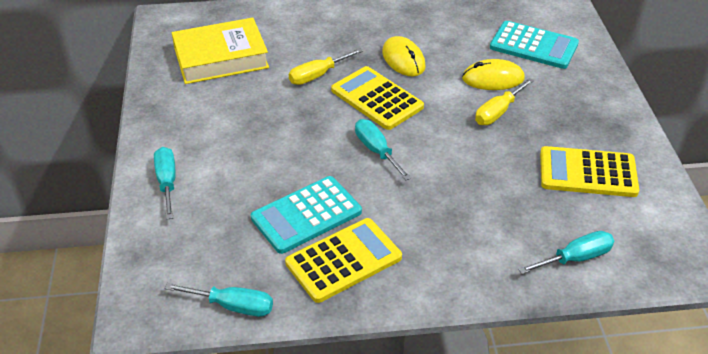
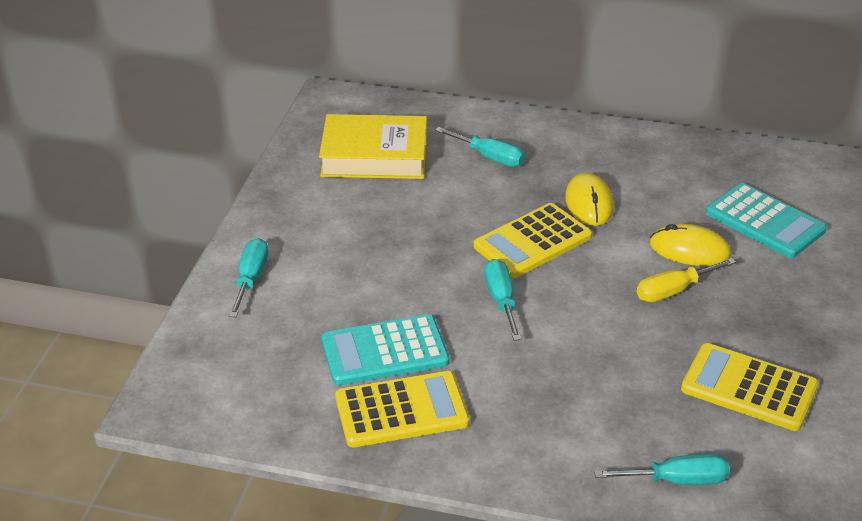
camera: 20 degrees right, 5 degrees down
(233, 306) = (258, 426): turquoise screwdriver -> turquoise screwdriver (489, 157)
(317, 75) = (476, 199): yellow screwdriver -> none
(377, 99) = (532, 241): yellow calculator -> yellow calculator turned 105 degrees counterclockwise

